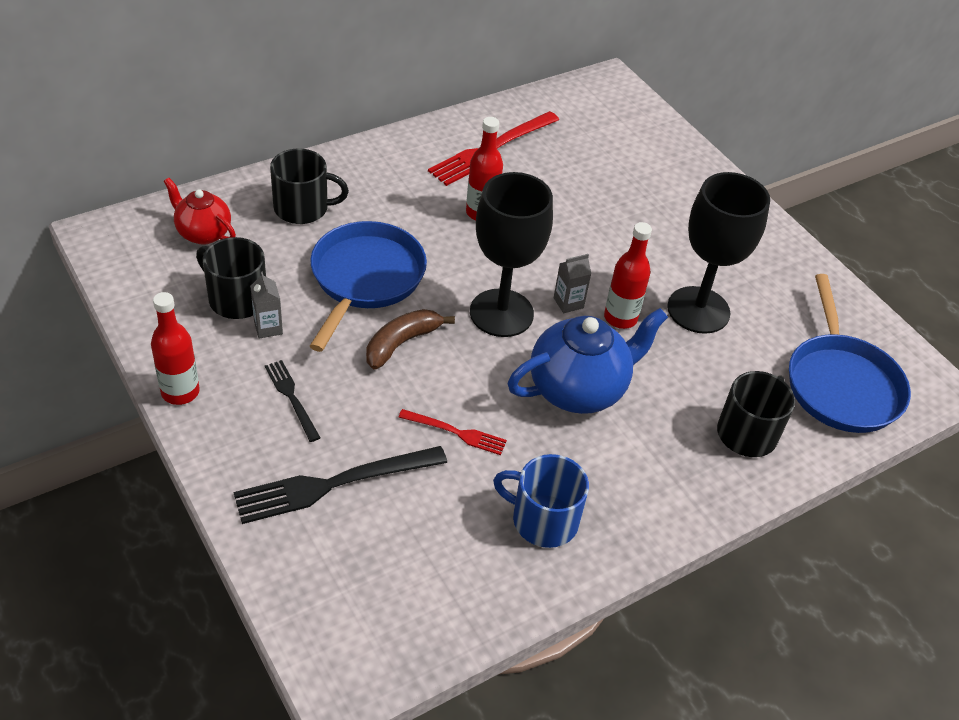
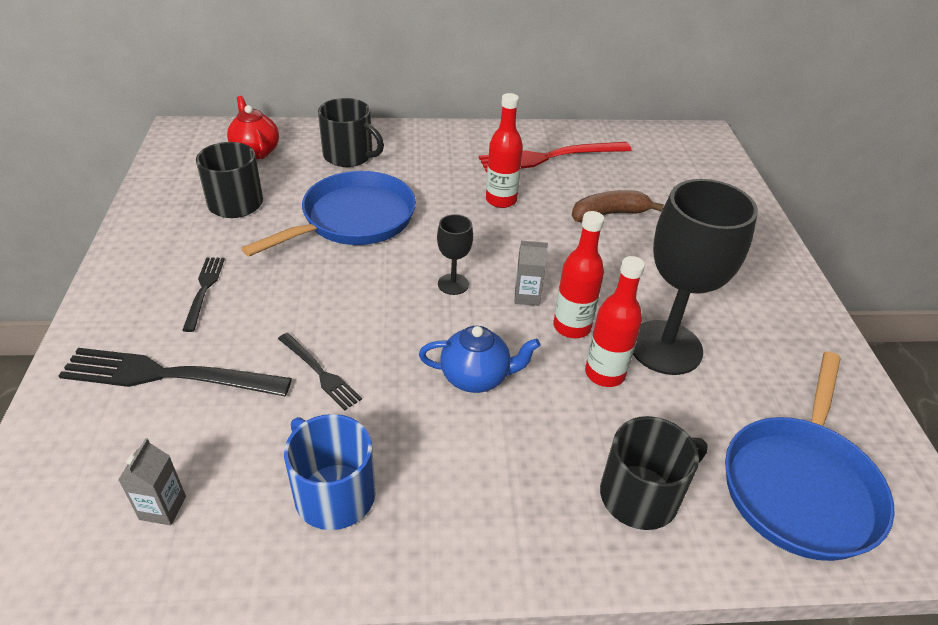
camera: 30 degrees right, 5 degrees down
(180, 392) = (123, 255): red bottle -> red bottle (604, 374)
(268, 328) = (238, 231): grey carton -> grey carton (163, 508)
(401, 343) = (339, 279): brown banana -> brown banana (609, 214)
(456, 432) = (320, 373): red fork -> black fork
(501, 313) = (453, 284): black goblet -> black goblet, size x0.46
(578, 389) = (476, 377): blue teapot -> blue teapot, size x0.60

